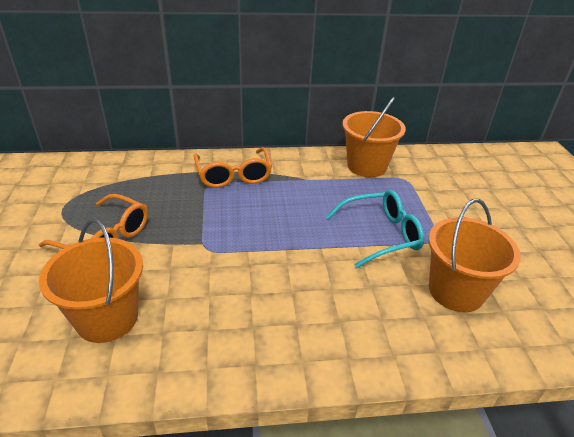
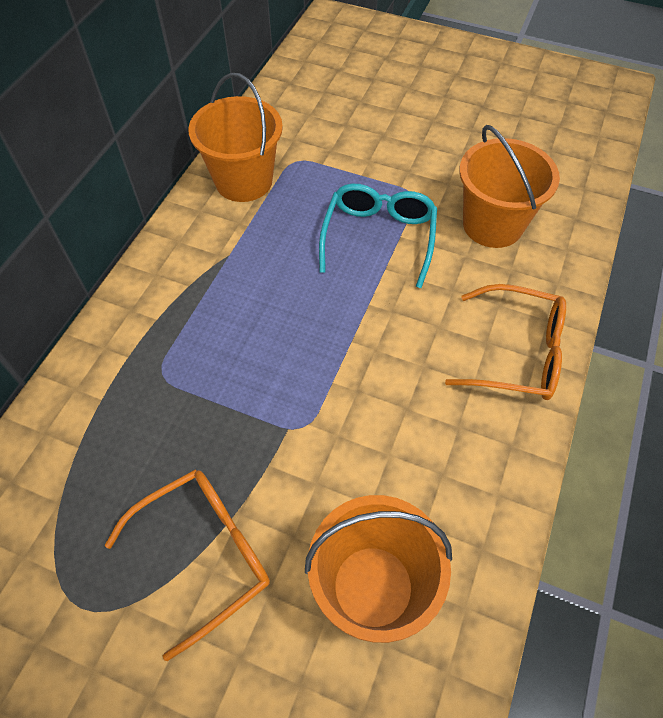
camera: 60 degrees left, 20 degrees up
(233, 175) = (159, 334): orange glasses -> orange glasses (517, 353)

